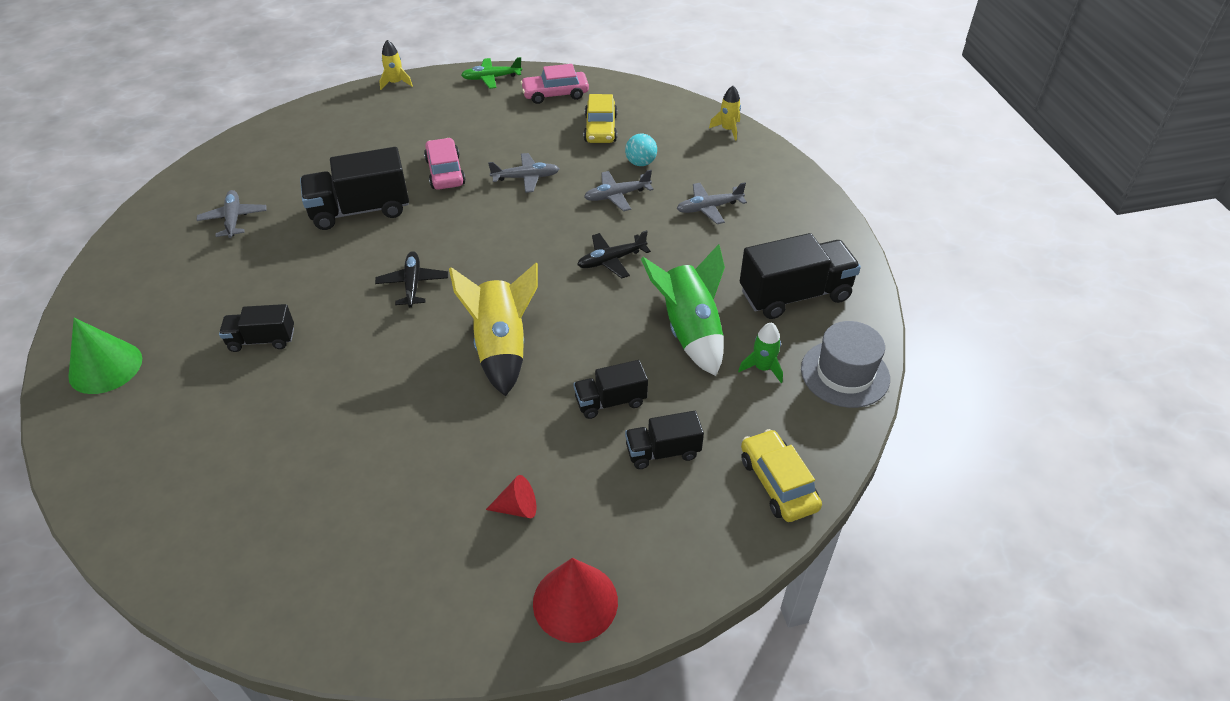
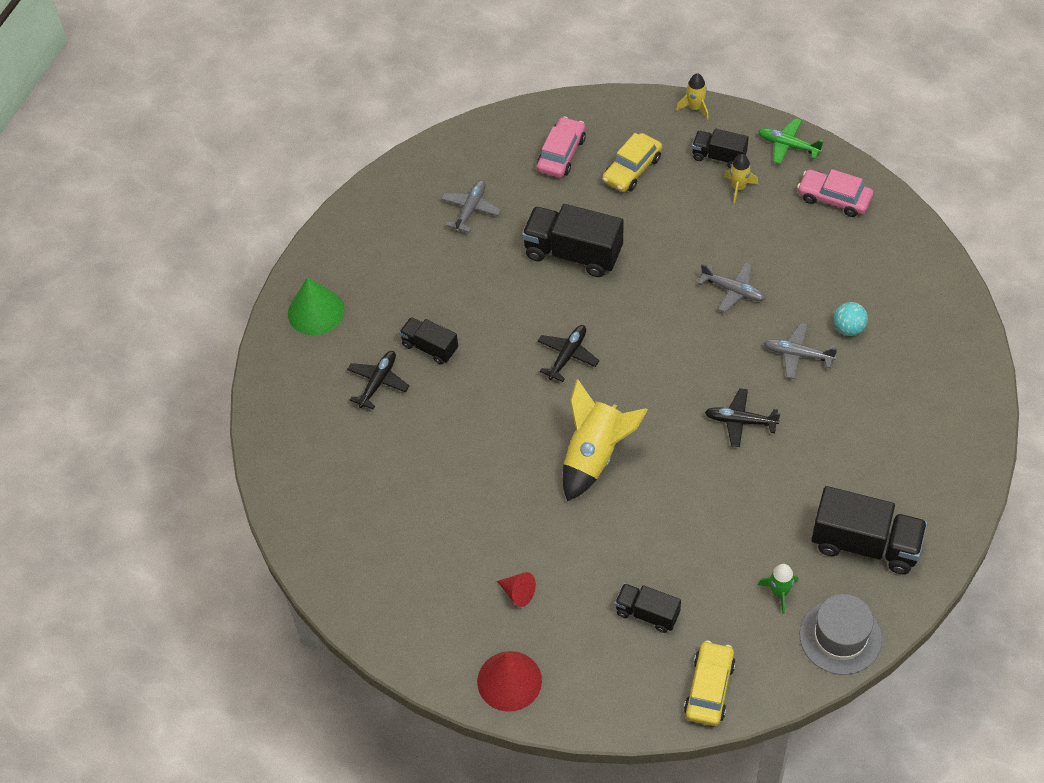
camera: 40 degrees right, 10 degrees up
(221, 395) = (378, 382): none -> black plane
(445, 172) = (668, 246): pink car -> pink car (561, 154)
(600, 128) = (844, 266): yellow car -> yellow car (632, 169)
(610, 401) = (641, 550): black truck -> black truck (719, 156)
(689, 331) = (749, 526): green rocket -> none
(708, 208) = (868, 413): grey plane -> none
(728, 130) = (965, 332): yellow rocket -> yellow rocket (738, 187)

